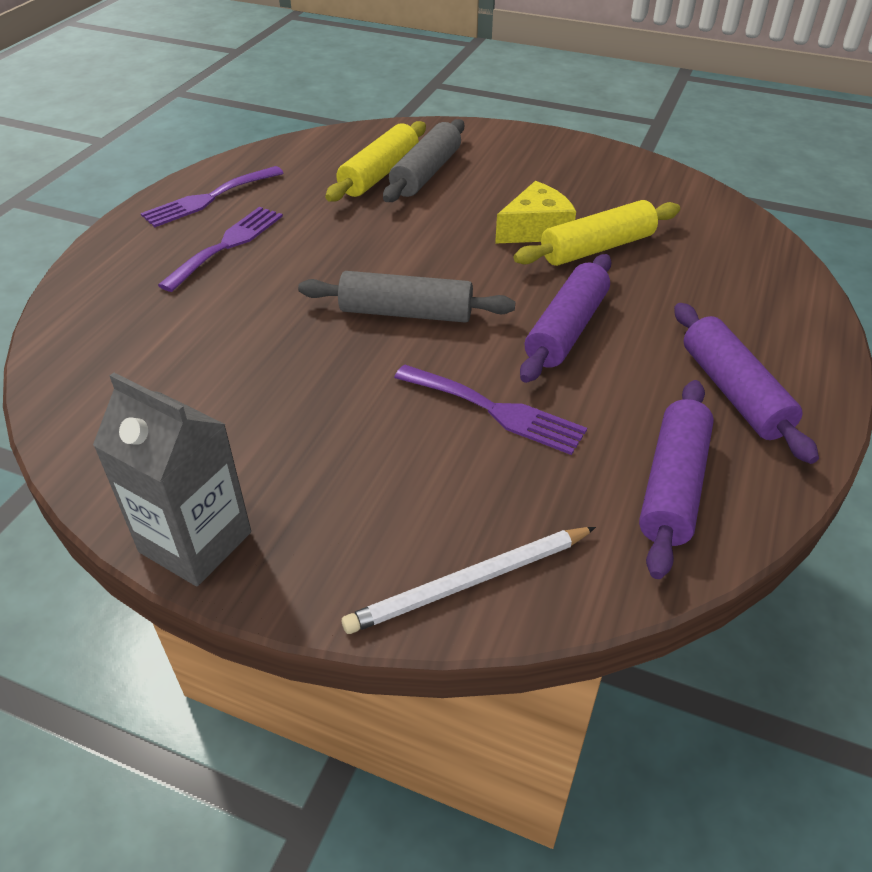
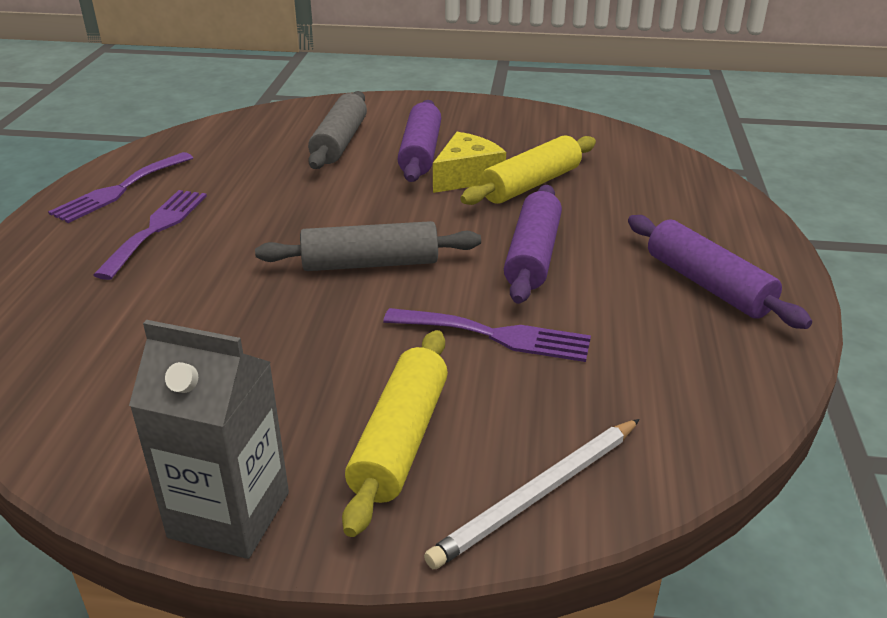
camera: 15 degrees left, 10 degrees down
(379, 174) = (293, 148): yellow rolling pin -> yellow rolling pin (400, 440)
(673, 486) = (691, 372): purple rolling pin -> purple rolling pin (420, 153)

